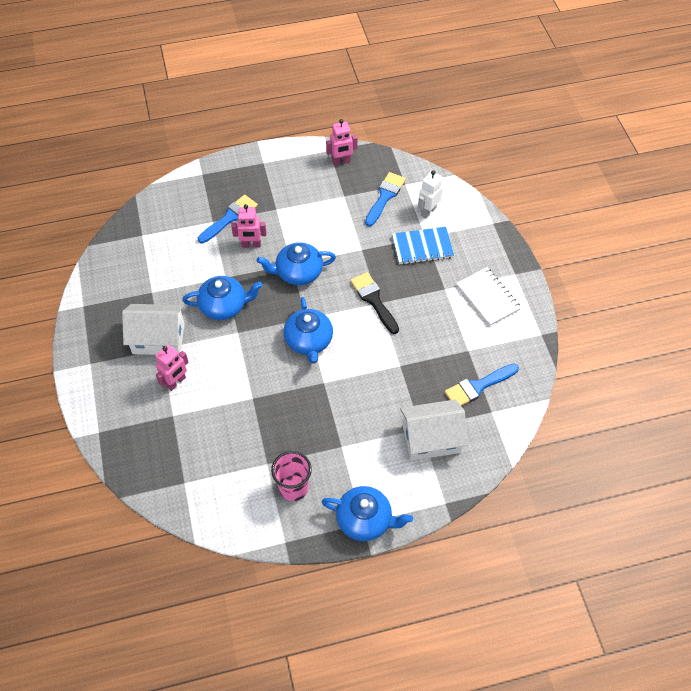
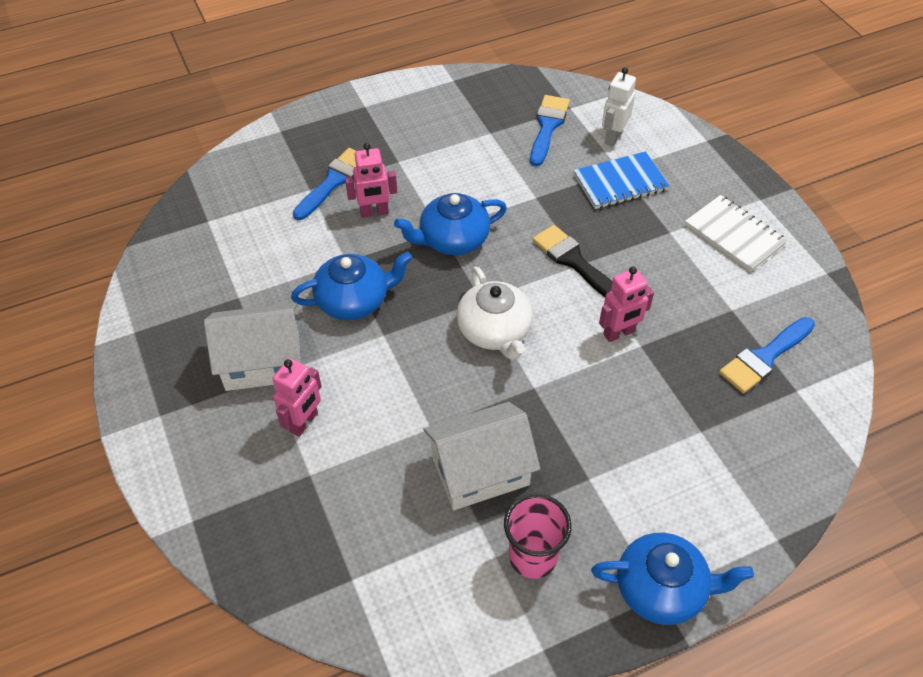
camera: 10 degrees left, 5 degrees down
(309, 341) = (494, 331): blue teapot -> white teapot
(341, 162) = (474, 91): pink robot -> pink robot (619, 333)
(431, 438) = (722, 444): white house -> white house (480, 470)

